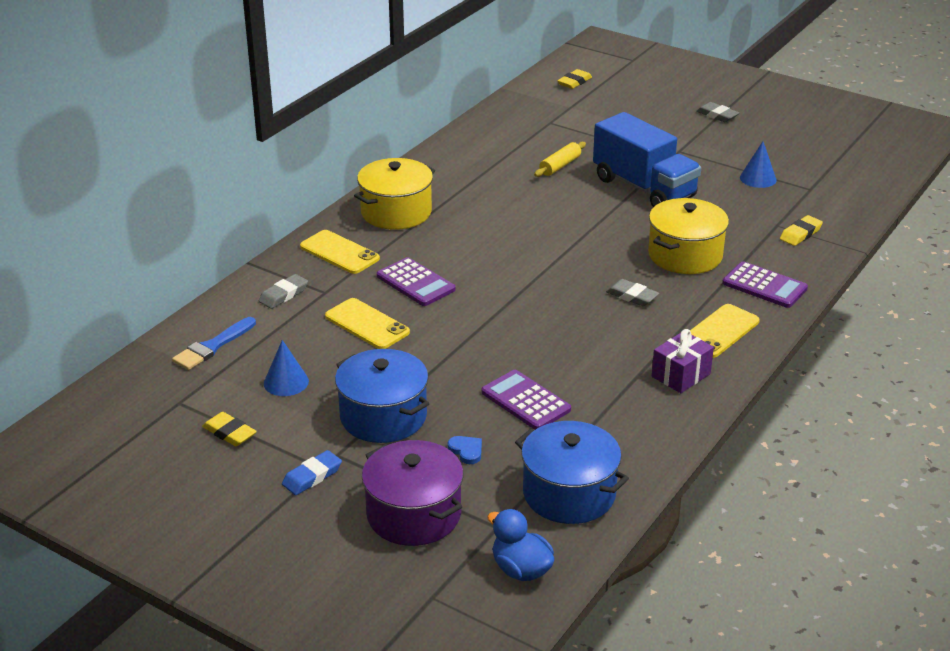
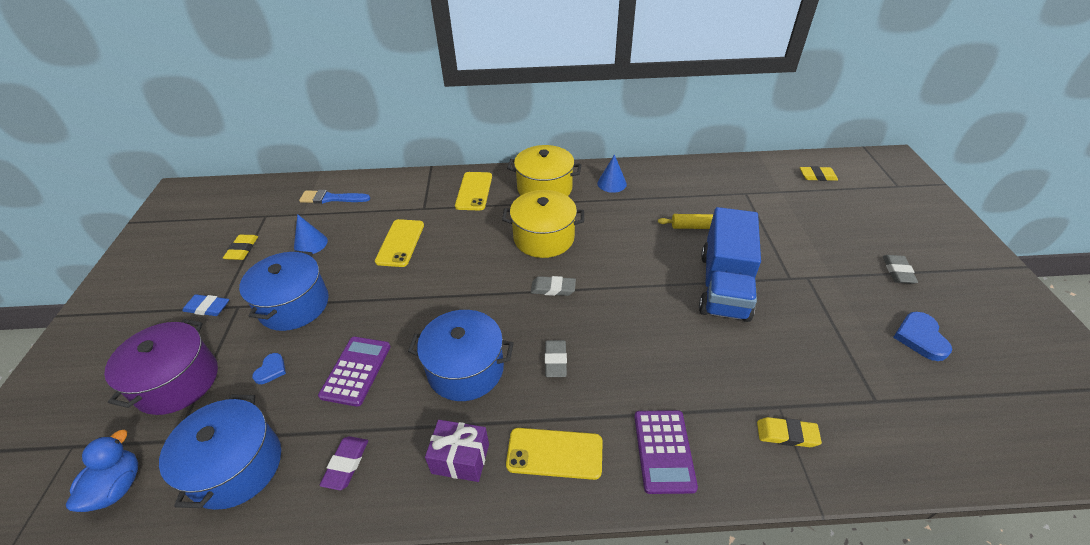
camera: 55 degrees right, 10 degrees up
(283, 295) = (407, 195): grey eraser -> grey eraser (553, 288)
(415, 283) = (468, 238): purple calculator -> none
(591, 342) = (465, 369): none -> blue pot
(628, 433) = (346, 464): none -> purple eraser
(685, 255) = (652, 363): yellow pot -> yellow pot (544, 238)
(758, 178) = (838, 351): blue cone -> blue cone (612, 183)
(781, 144) = (920, 338): none -> blue heart

